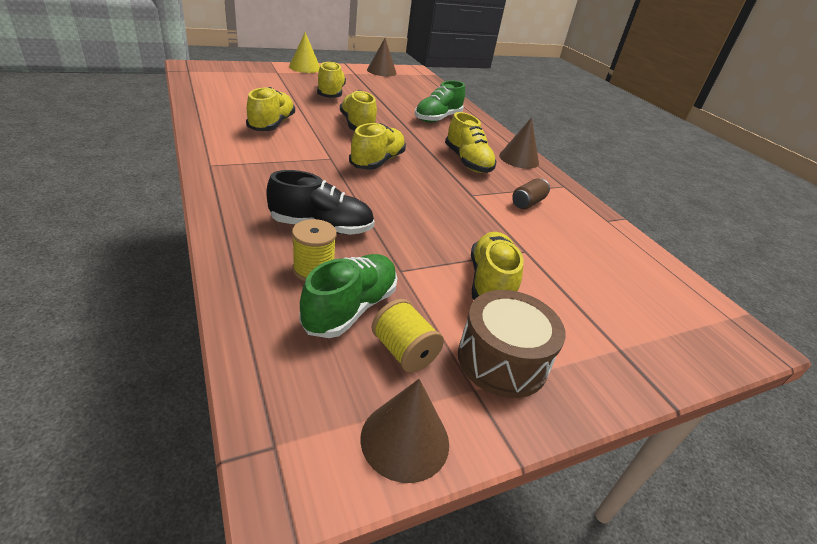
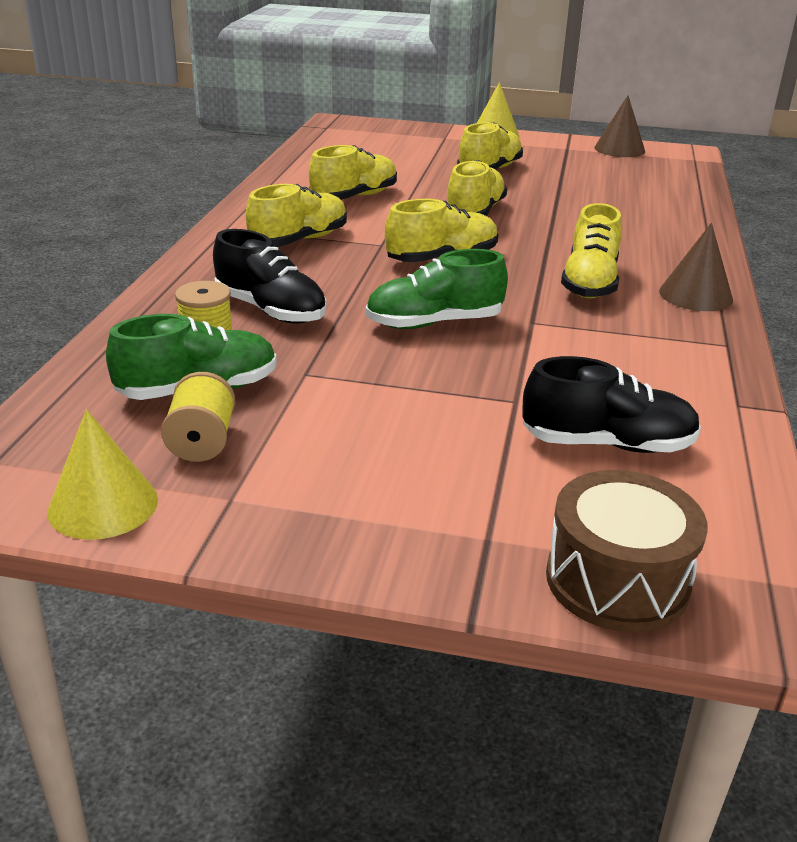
camera: 40 degrees right, 5 degrees down
(405, 440) = (103, 505): brown cone -> yellow cone
(437, 118) = (625, 221): green shoe -> green shoe (434, 323)
(490, 283) = (404, 418): yellow shoe -> yellow shoe (299, 241)
(502, 360) = (302, 488): brown drum -> brown drum (617, 580)
(527, 203) = (615, 350): brown can -> none
(592, 264) = (607, 444): none -> black shoe

